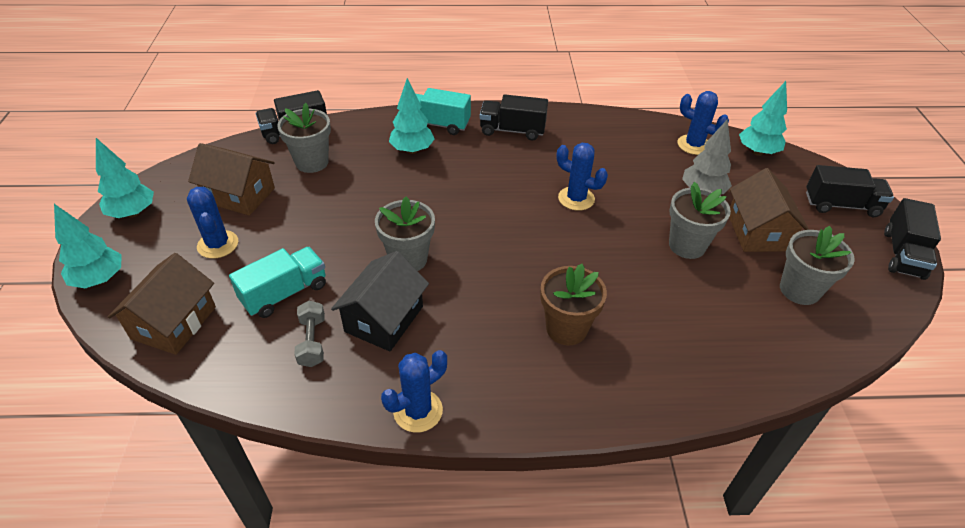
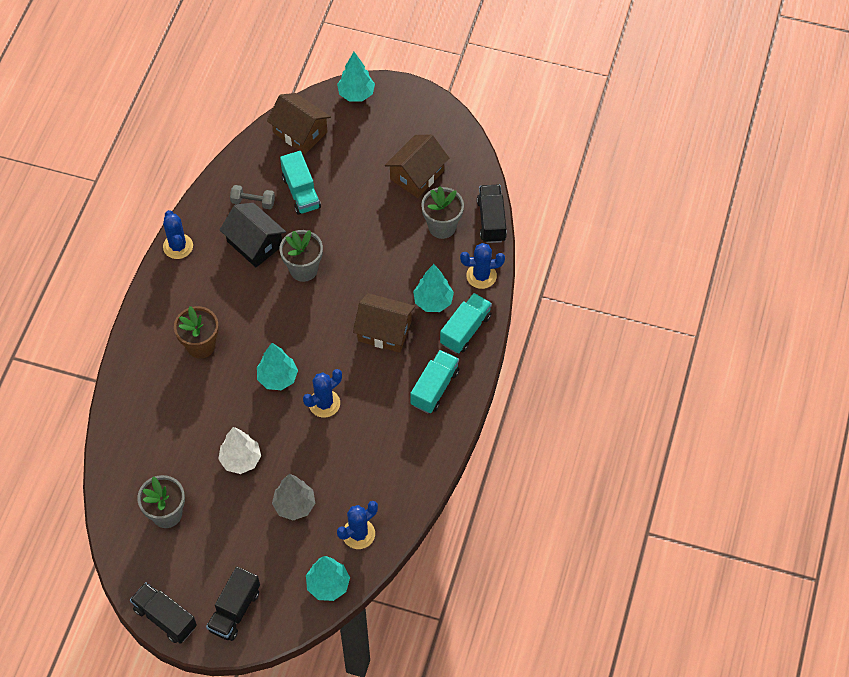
camera: 110 degrees right, 15 degrees up
(133, 213) = (420, 110): turquoise tree -> turquoise tree (277, 378)
(218, 244) = (365, 158): blue cactus -> blue cactus (481, 276)
(512, 130) = (434, 388): black truck -> turquoise truck
(687, 245) = (241, 460): grey flower pot -> white tree
(757, 232) = (233, 521): brown house -> brown house (384, 331)

